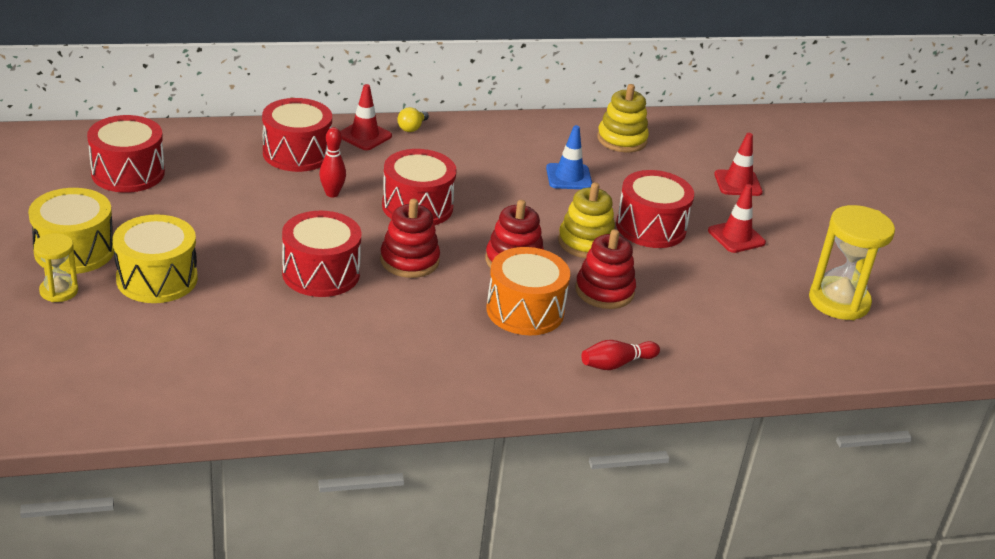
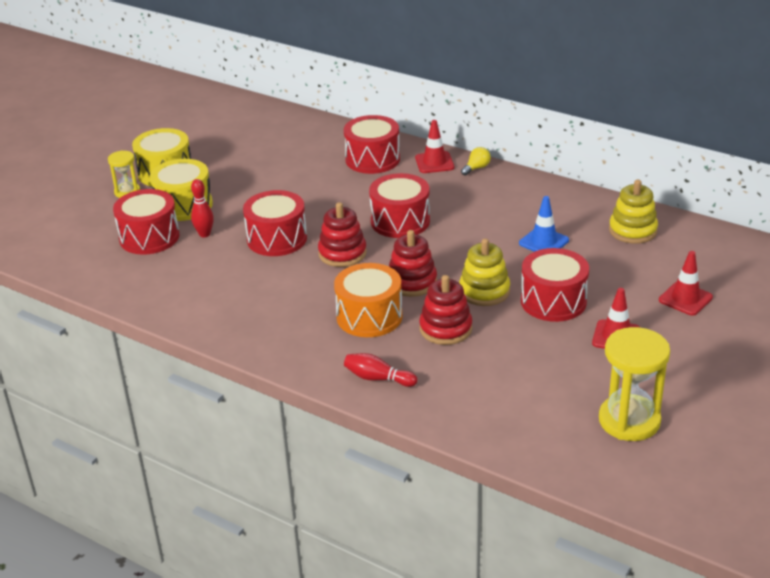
camera: 50 degrees right, 0 degrees up
(128, 173) = (255, 138): red drum -> red drum (149, 237)
(332, 193) = (356, 193): red bowling pin -> red bowling pin (204, 234)
(412, 128) = (476, 168): yellow light bulb -> yellow light bulb turned 150 degrees clockwise

